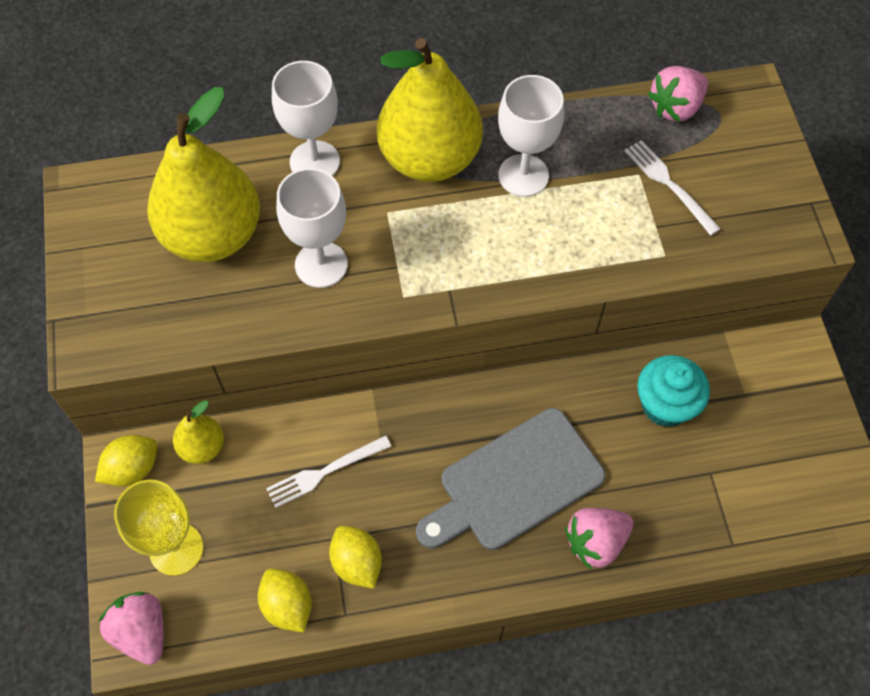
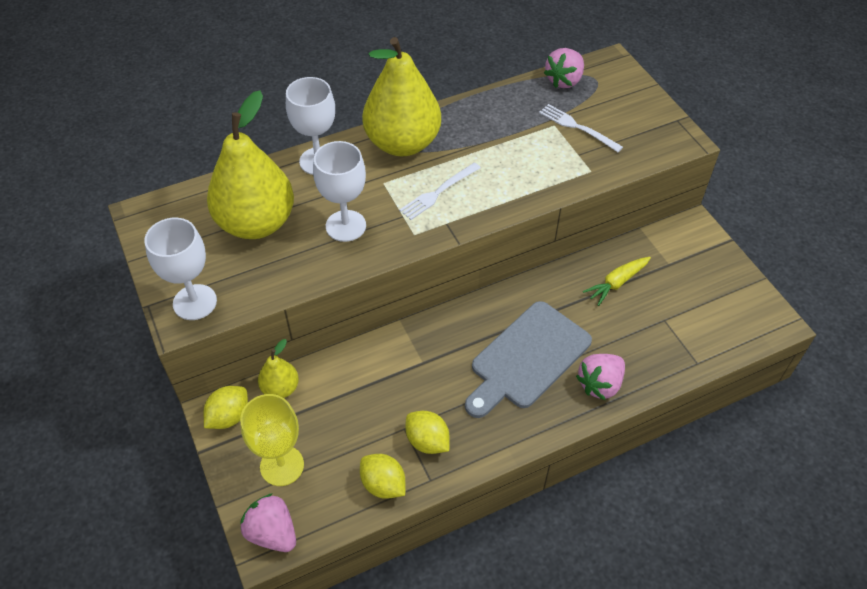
camera: 15 degrees left, 10 degrees down
(324, 472) = (382, 384): white fork -> white fork (438, 192)
(523, 175) = (474, 141): white goblet -> white goblet (195, 302)
(665, 405) = (616, 283): turquoise cupcake -> yellow carrot

